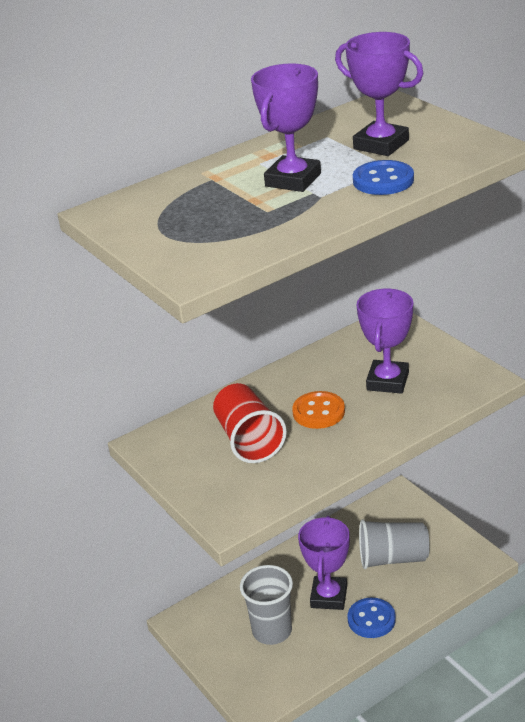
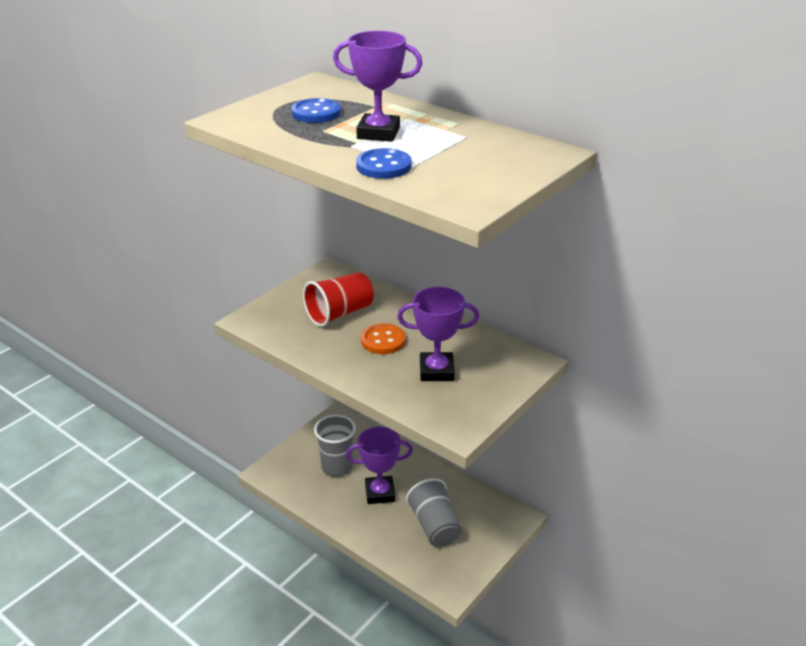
camera: 70 degrees right, 0 degrees up
(371, 619) = (361, 523): blue button -> blue button (316, 113)
(381, 144) = (457, 159): purple trophy -> none

